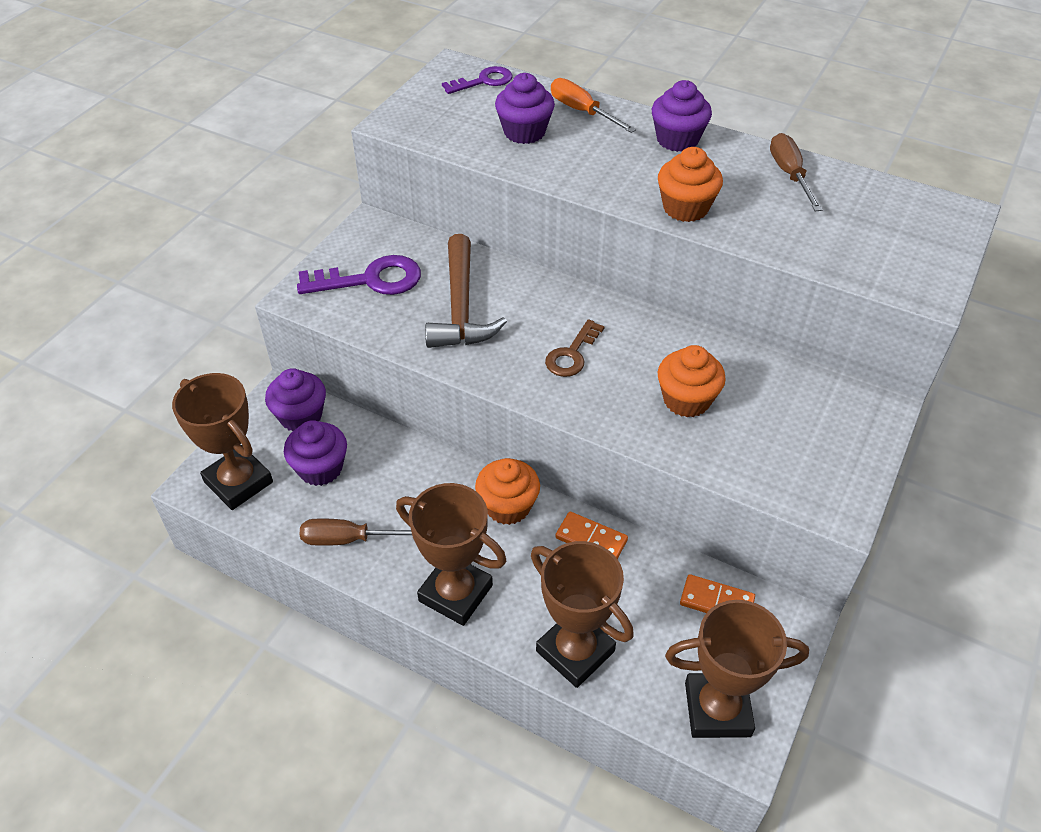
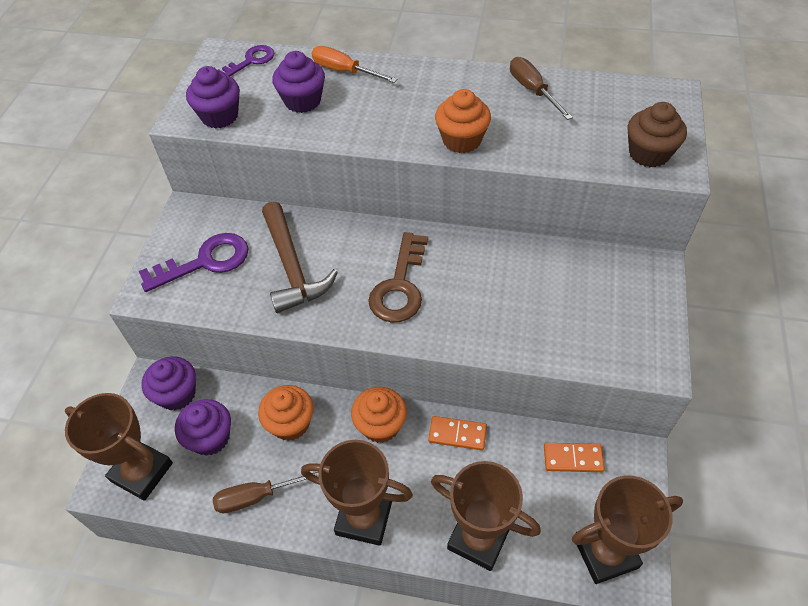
camera: 15 degrees left, 5 degrees up
(572, 354) = (400, 286): brown key -> brown key, size x1.57
(677, 140) = (432, 79): purple cupcake -> purple cupcake (220, 116)
(686, 400) = (506, 302): orange cupcake -> orange cupcake (290, 423)
(900, 269) = (649, 154): none -> brown cupcake

